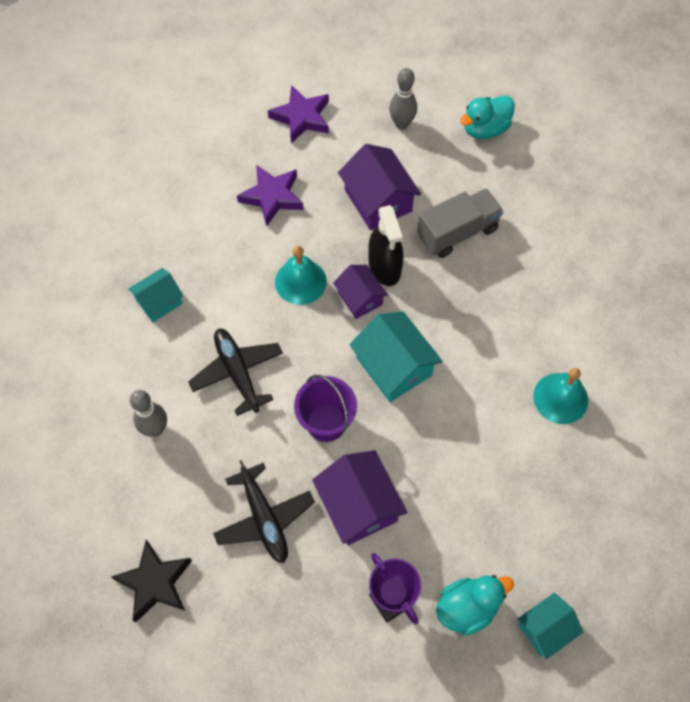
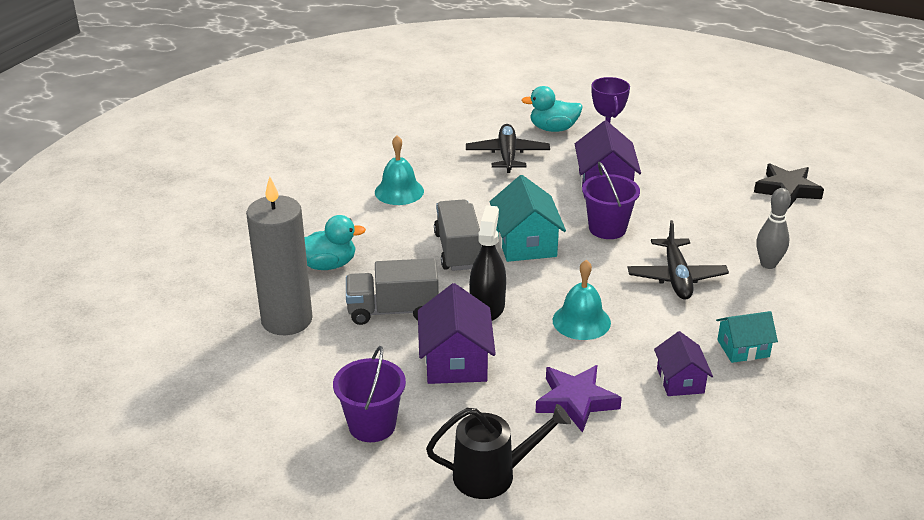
camera: 155 degrees left, 30 degrees down
(264, 518) = (685, 196): black plane -> black plane (507, 155)
(301, 117) = (493, 475): purple star -> black watering can
(360, 298) = (527, 292): purple house -> purple house (680, 380)
(401, 124) = (372, 425): grey bowling pin -> purple bucket
(449, 329) = (458, 251): none -> grey truck
(485, 129) = (280, 388): turquoise duck -> turquoise duck (328, 265)
(531, 190) = (287, 320): none -> grey candle
(545, 628) = (506, 111): turquoise house -> none

